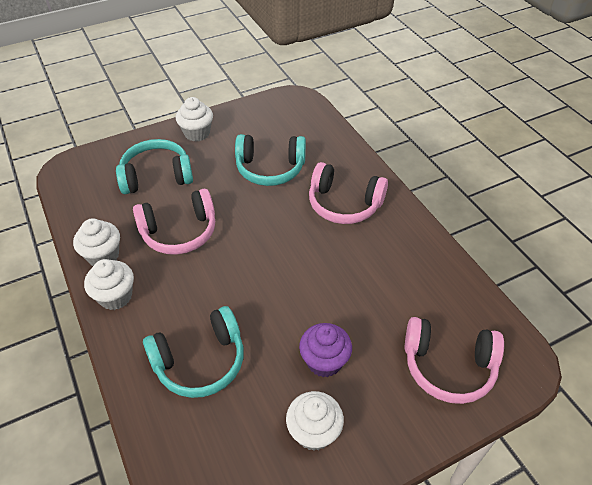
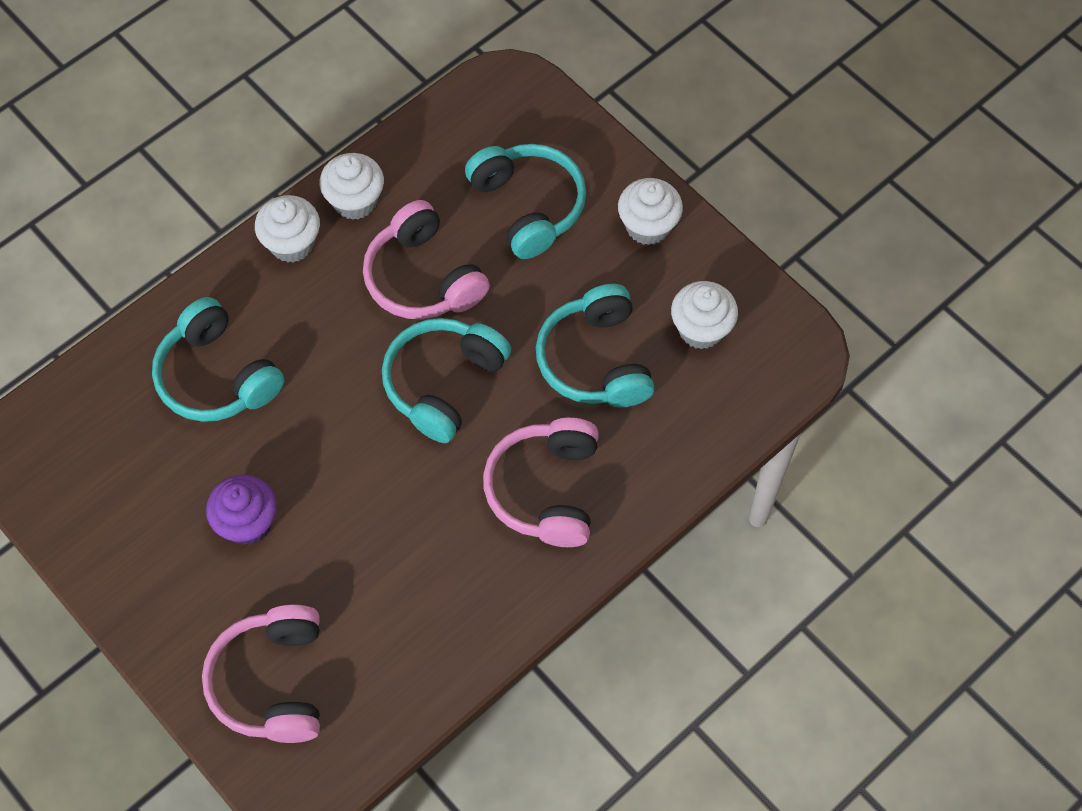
camera: 75 degrees right, 15 degrees up
(258, 236) = (443, 383): none -> turquoise headphones
(314, 432) = (147, 532): white cupcake -> white cupcake (701, 329)

